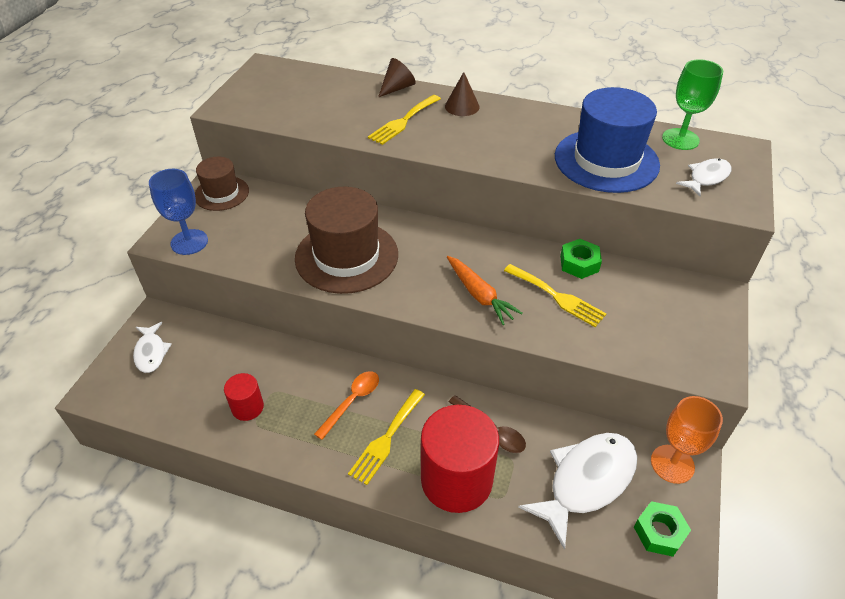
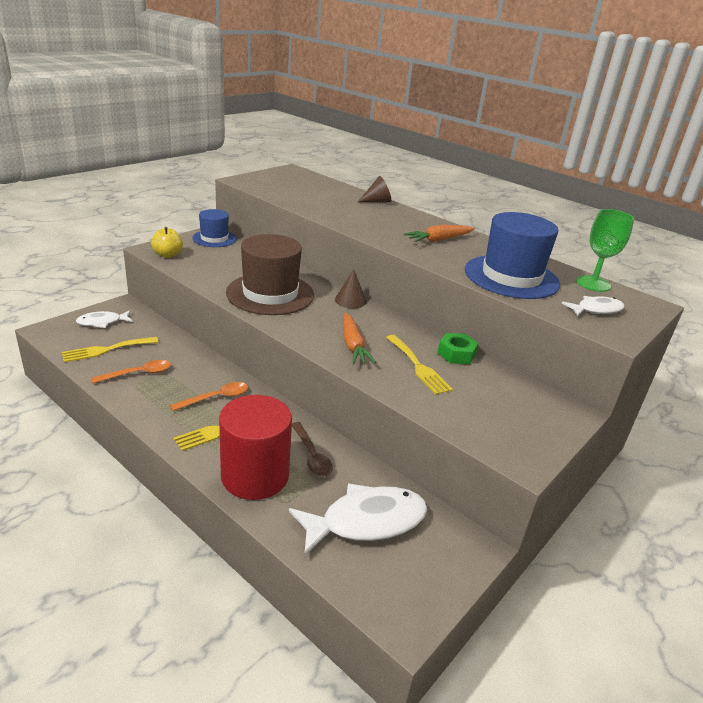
camera: 20 degrees right, 15 degrees down
(151, 352) = (102, 322): white fish -> white fish turned 60 degrees clockwise
(189, 242) = (168, 255): blue goblet -> yellow apple
(221, 193) = (214, 238): brown hat -> blue hat
(247, 407) = (138, 374): red cylinder -> orange spoon
(403, 121) = (364, 217): yellow fork -> yellow fork (106, 350)
(462, 106) = (418, 221): brown cone -> brown cone (350, 300)
(503, 129) = (439, 240): none -> orange carrot
(659, 532) = (406, 585): green nut -> none
(672, 464) = (458, 541): orange goblet -> none

